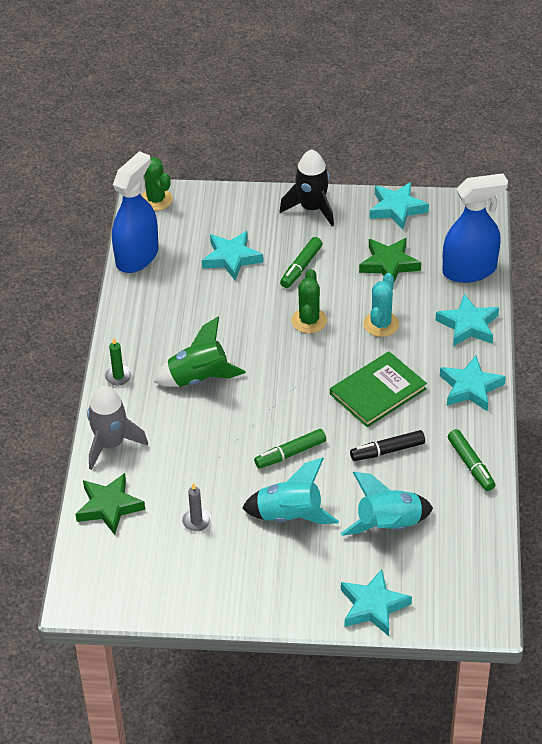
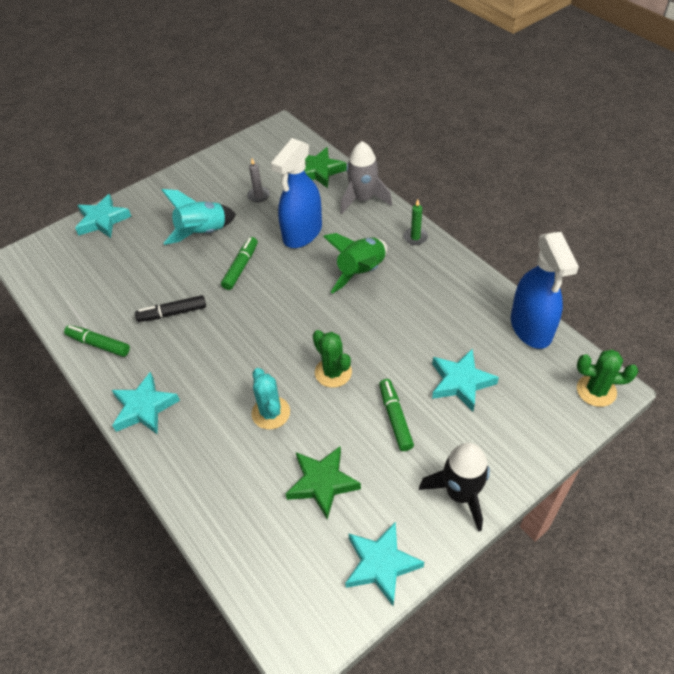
camera: 140 degrees right, 5 degrees up
(378, 391) = (219, 352): green book -> none
(387, 451) = (172, 313): black marker -> black marker turned 135 degrees counterclockwise
(389, 526) = (129, 267): turquoise rocket -> none
(468, 325) = (191, 469): turquoise star -> none
(469, 270) = (238, 538): blue spray bottle -> blue spray bottle (302, 233)

